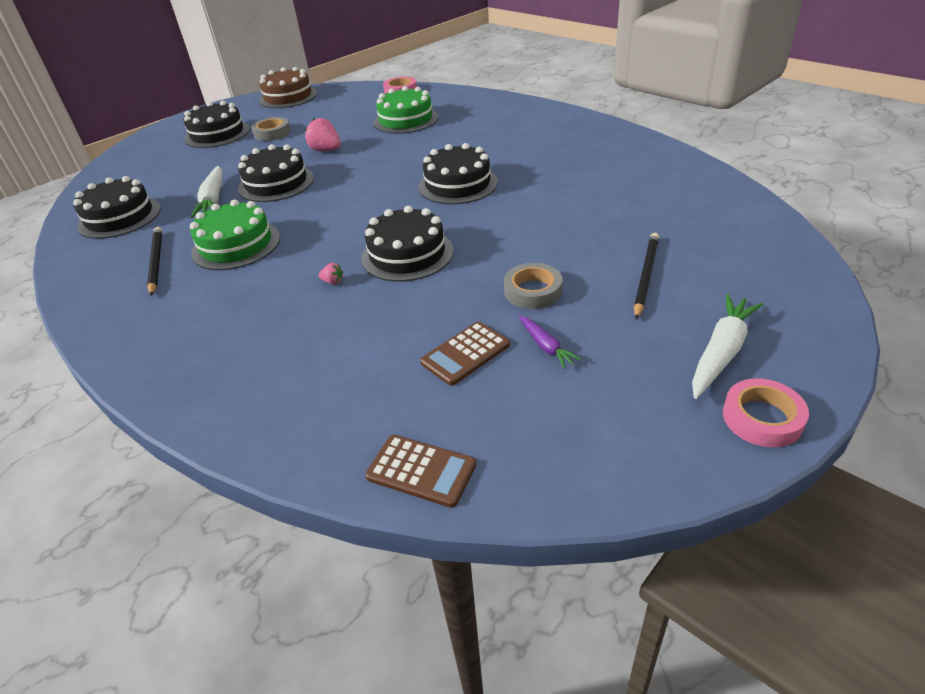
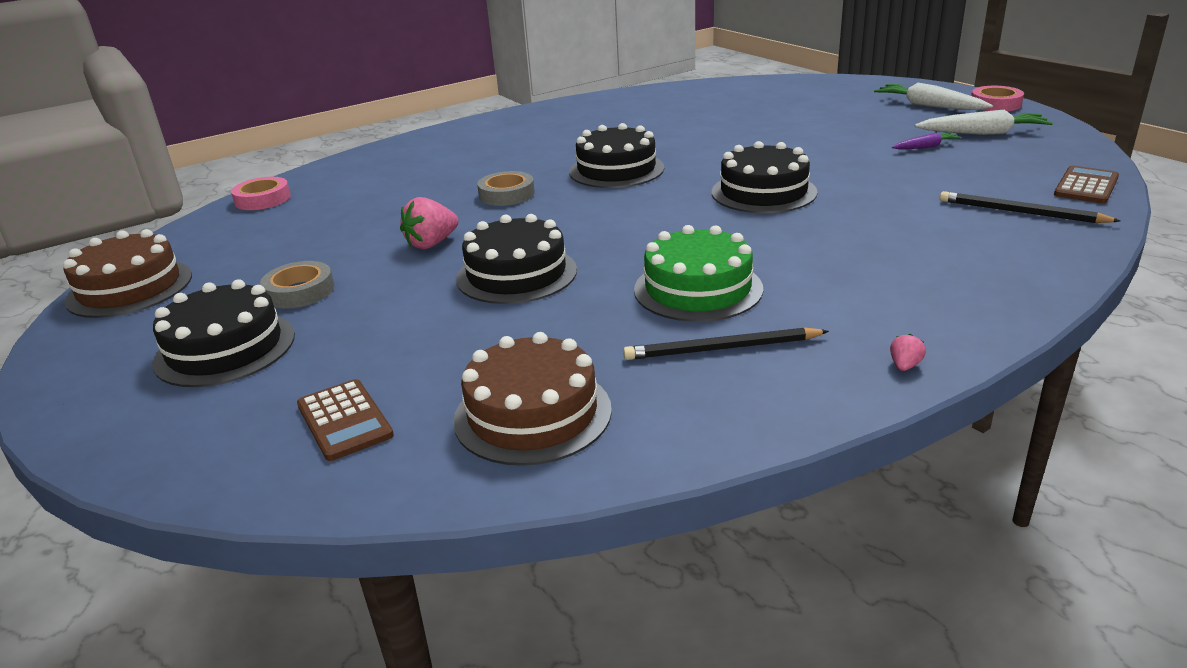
camera: 80 degrees left, 10 degrees down
(119, 217) = (532, 414): black cake -> brown cake
(213, 199) = (532, 322): white carrot -> white carrot (983, 133)
(333, 282) = (810, 225): pink strawberry -> pink strawberry (904, 366)
(405, 120) = (386, 195): green cake -> none
(465, 353) = (937, 171): brown calculator -> brown calculator (344, 420)
(533, 291) = (845, 148): grey tape -> grey tape (506, 194)
(645, 276) = (829, 116): black pencil -> black pencil (1020, 212)

